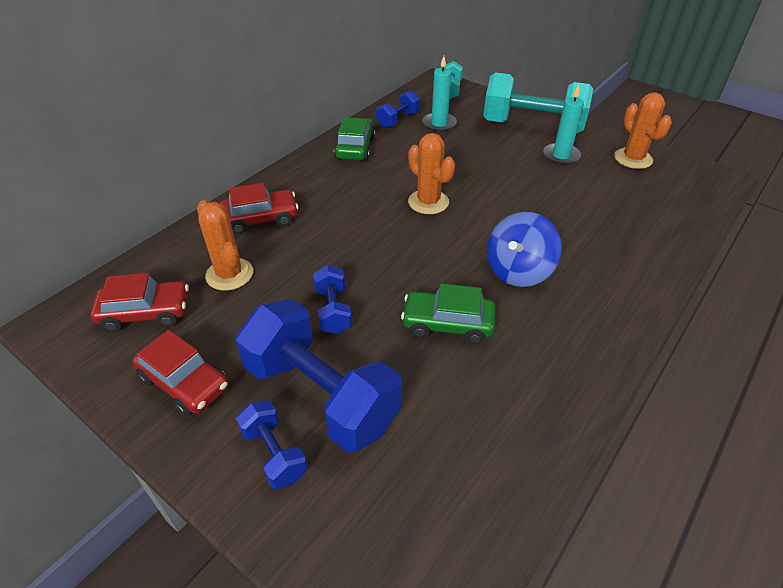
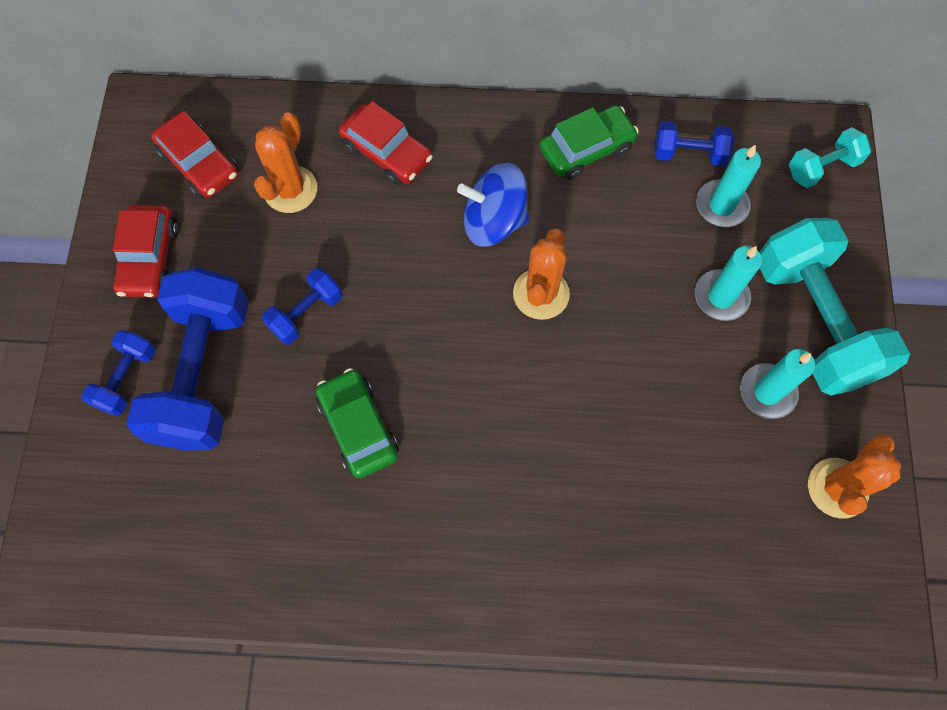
camera: 55 degrees right, 25 degrees up
(492, 145) = (721, 297): none -> turquoise candle
(518, 270) = (488, 454): blue spinning top -> blue spinning top (493, 221)

